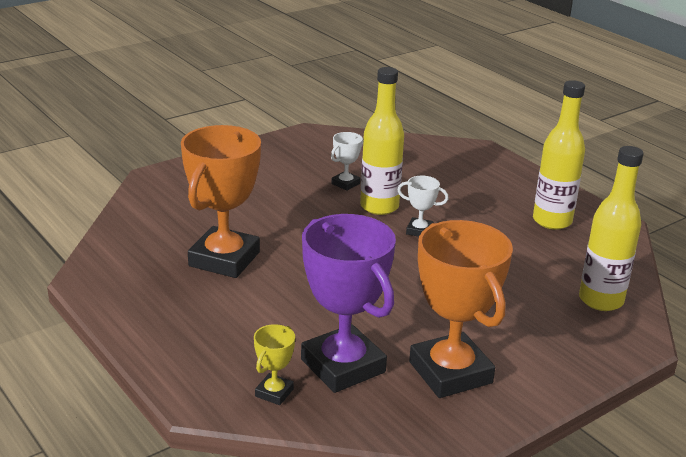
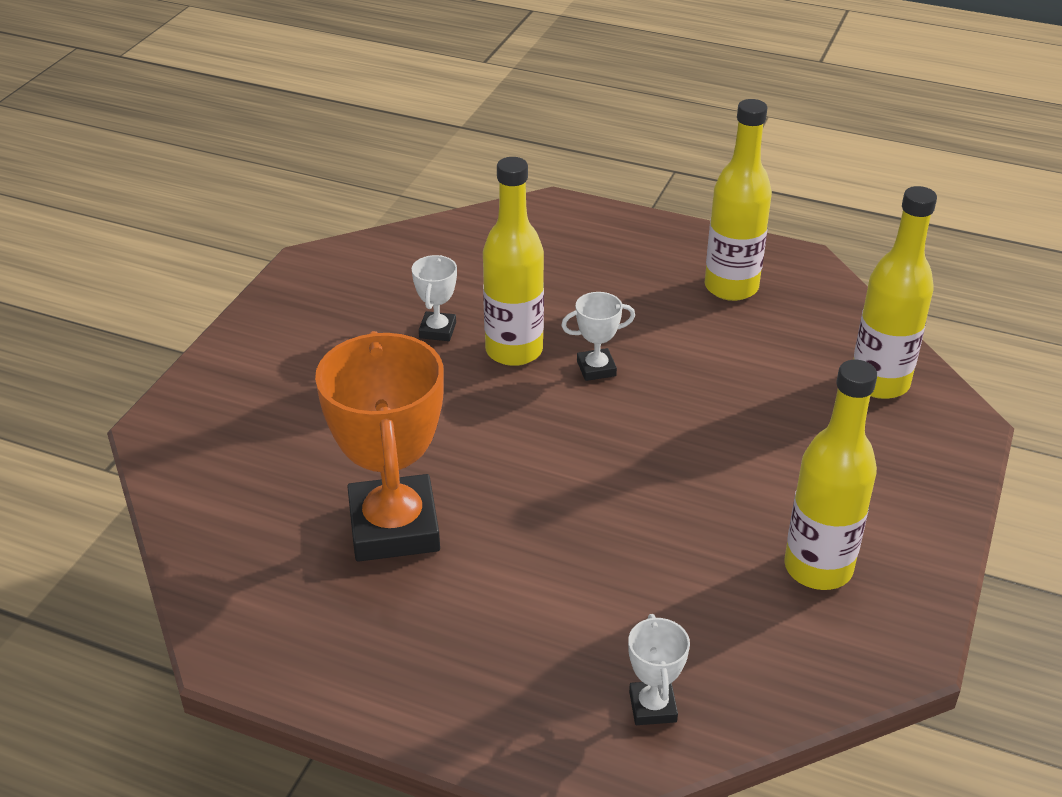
camera: 30 degrees left, 10 degrees up
(274, 393) = (652, 707): yellow trophy -> white trophy
(343, 366) = (694, 622): purple trophy -> none
(450, 372) = (818, 568): orange trophy -> yellow bottle

